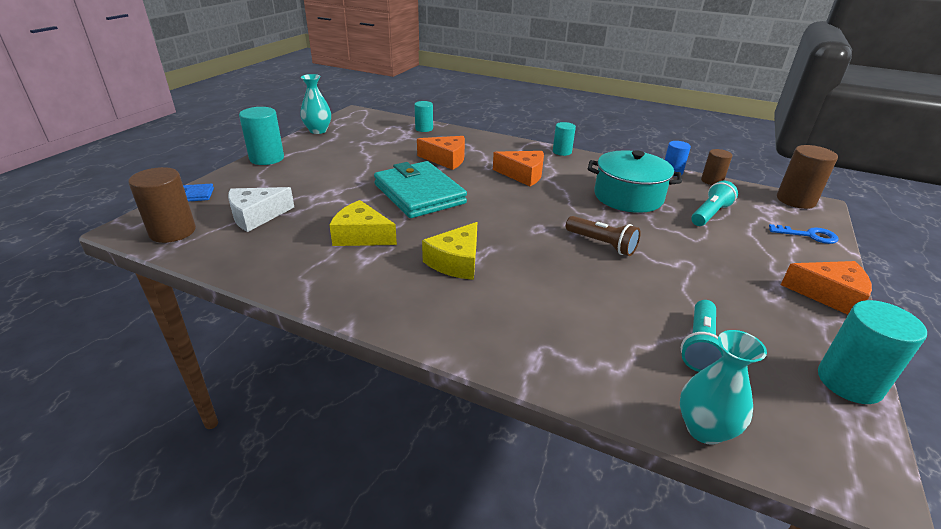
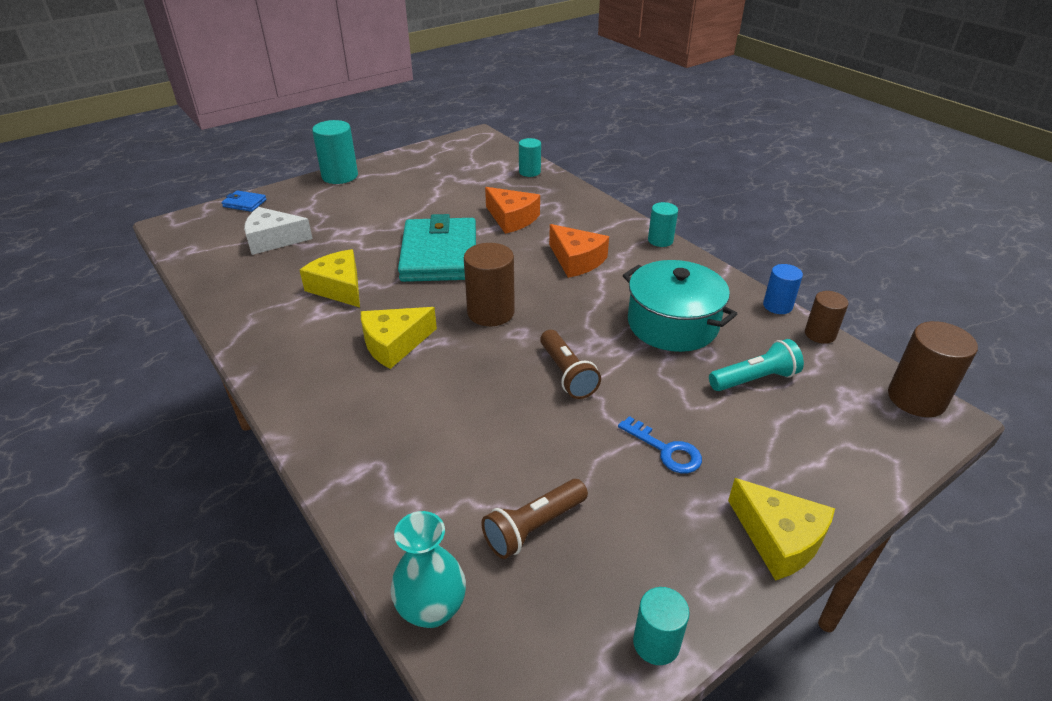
camera: 30 degrees right, 5 degrees up
(173, 231) = (198, 238): brown cylinder -> brown cylinder (491, 312)
(318, 130) = (418, 152): turquoise vase -> none
(699, 345) = (533, 527): turquoise flashlight -> brown flashlight
(809, 235) = (864, 453): blue key -> blue key (666, 450)
(829, 295) = (779, 539): orange cheese -> yellow cheese
(849, 382) = (656, 643): turquoise cylinder -> turquoise cylinder, size x0.62

